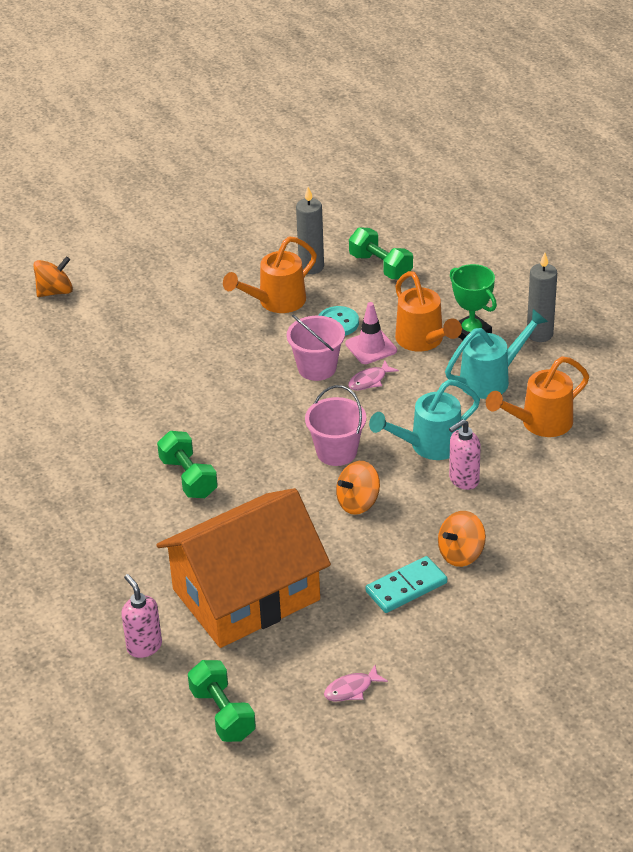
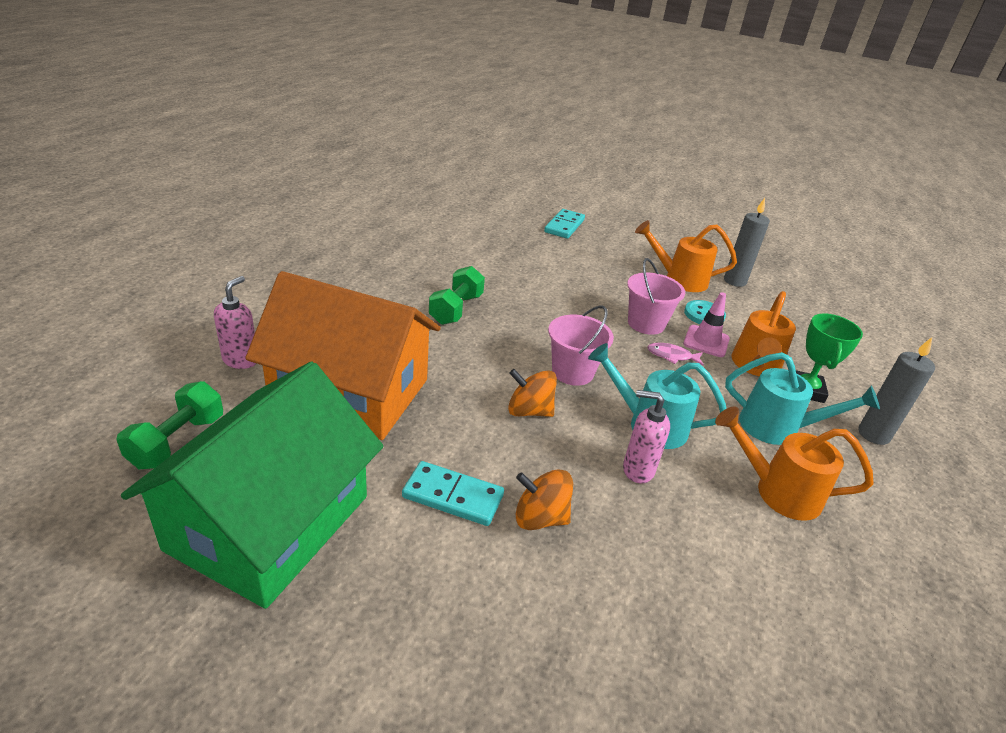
camera: 45 degrees right, 5 degrees down
(55, 291) = (560, 199): orange spinning top -> none
(113, 321) = (564, 226): none -> turquoise domino
(351, 689) = (269, 522): pink fish -> green house
(380, 266) = (788, 311): green dumbbell -> none

